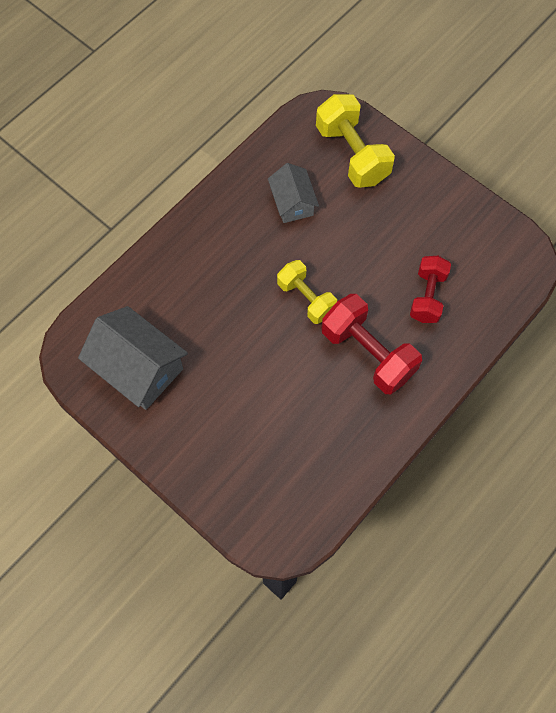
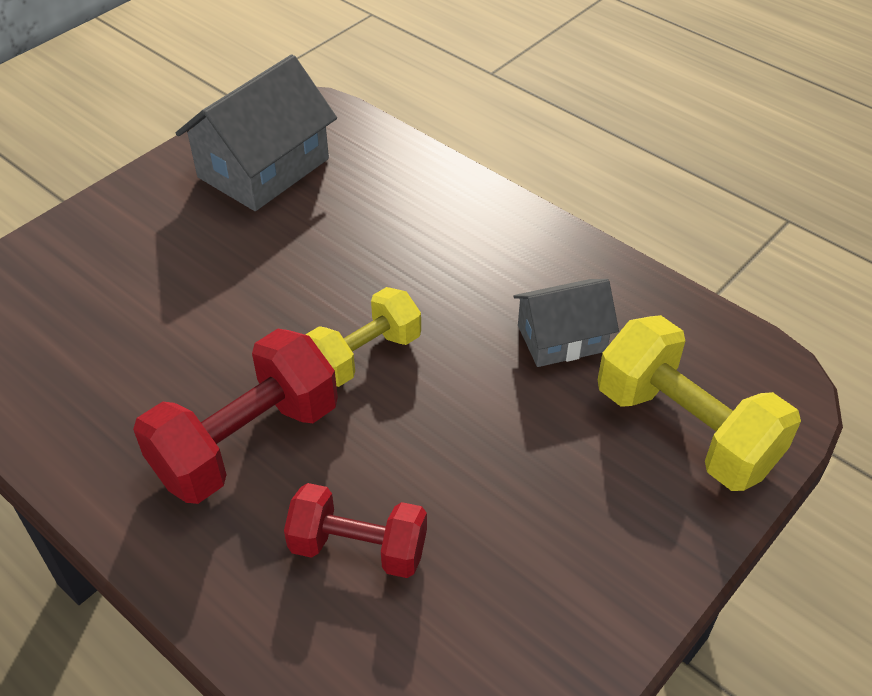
camera: 90 degrees right, 20 degrees down
(352, 154) = (685, 429): yellow dumbbell -> yellow dumbbell turned 75 degrees clockwise

